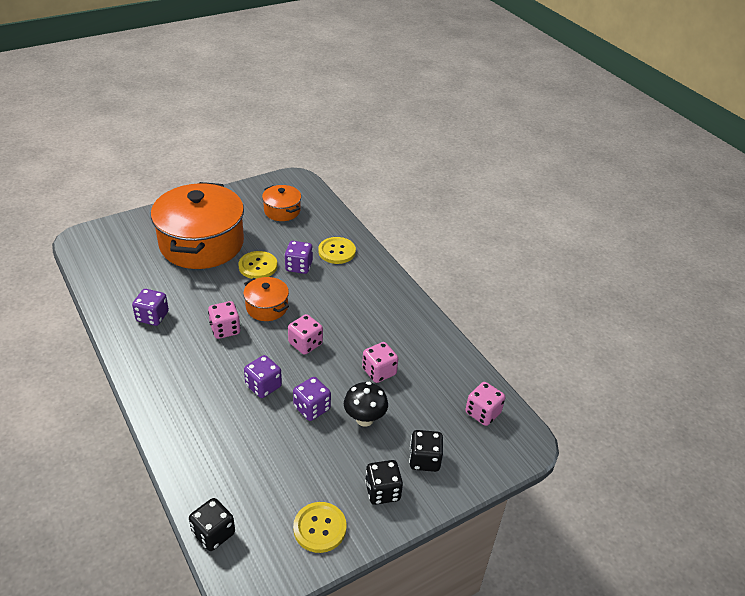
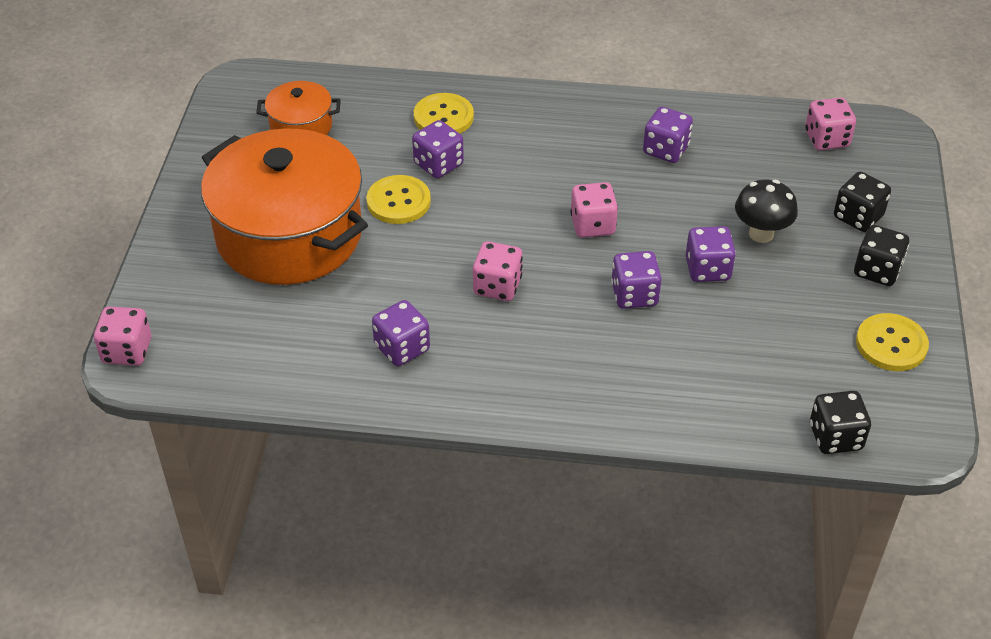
camera: 50 degrees left, 5 degrees up
(267, 307) = (491, 229): orange pot -> none
(379, 371) = (696, 186): pink dice -> pink dice (127, 351)
(397, 345) = (666, 150): none -> purple dice

